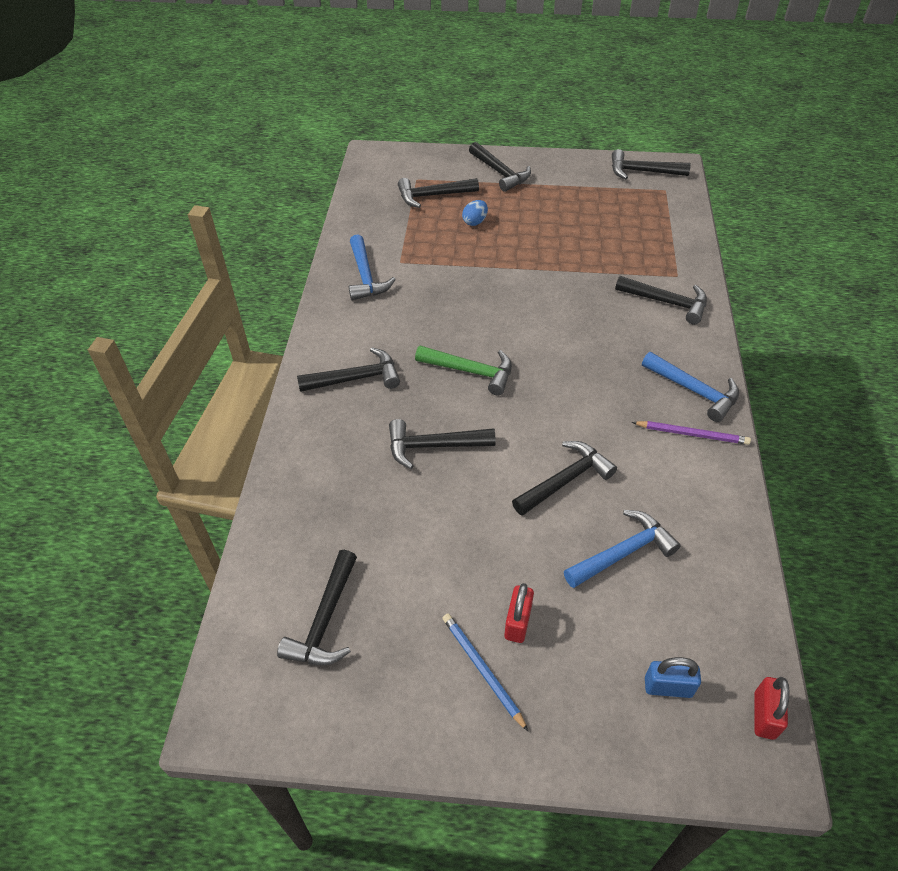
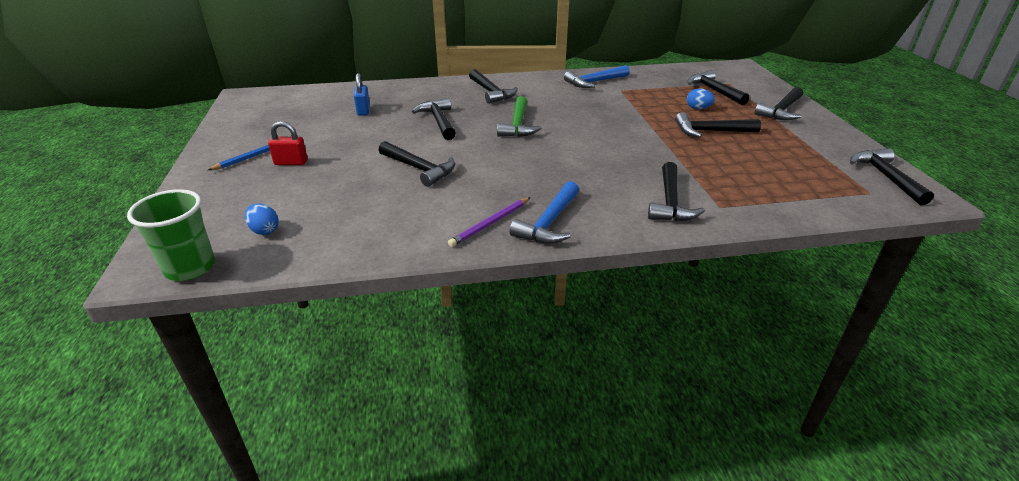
camera: 75 degrees right, 15 degrees down
(325, 620) = (299, 109): black hammer -> black hammer (710, 131)
(623, 552) = (351, 197): blue hammer -> none
(668, 687) = (227, 222): blue padlock -> blue padlock (363, 110)
(690, 642) = (264, 230): none -> blue egg
(692, 434) = (490, 223): purple pencil -> purple pencil turned 45 degrees clockwise
(764, 715) = (190, 268): red padlock -> green cup

